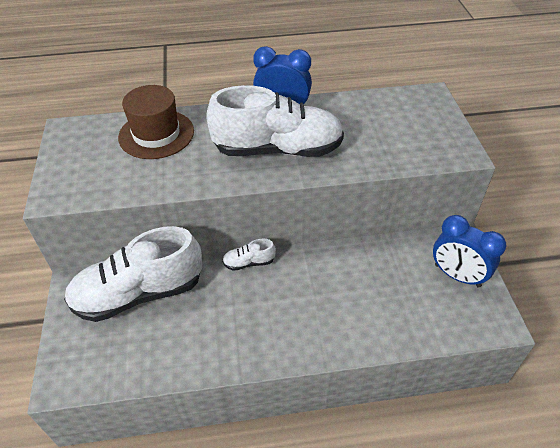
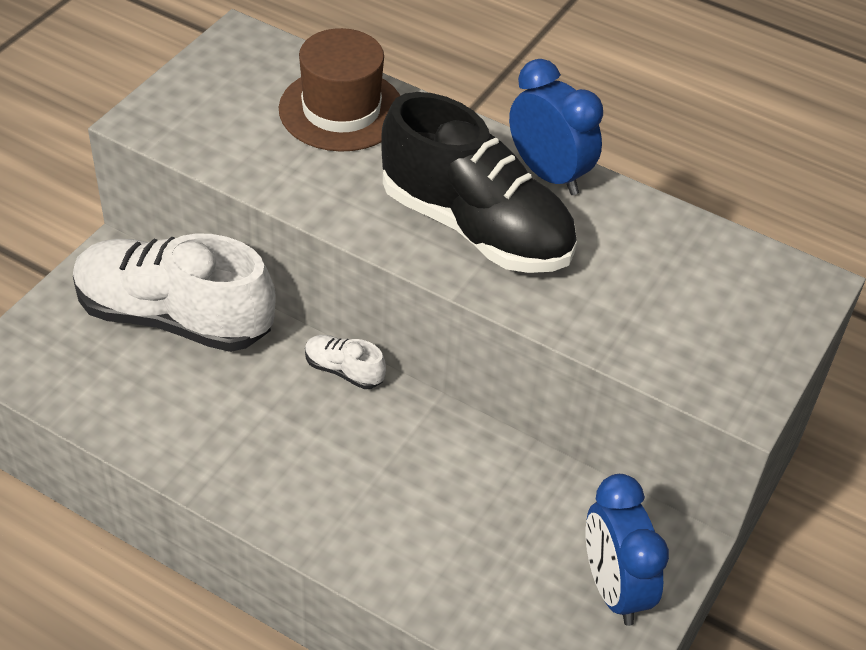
camera: 35 degrees right, 0 degrees up
(277, 150) = (475, 227): white shoe -> black shoe

